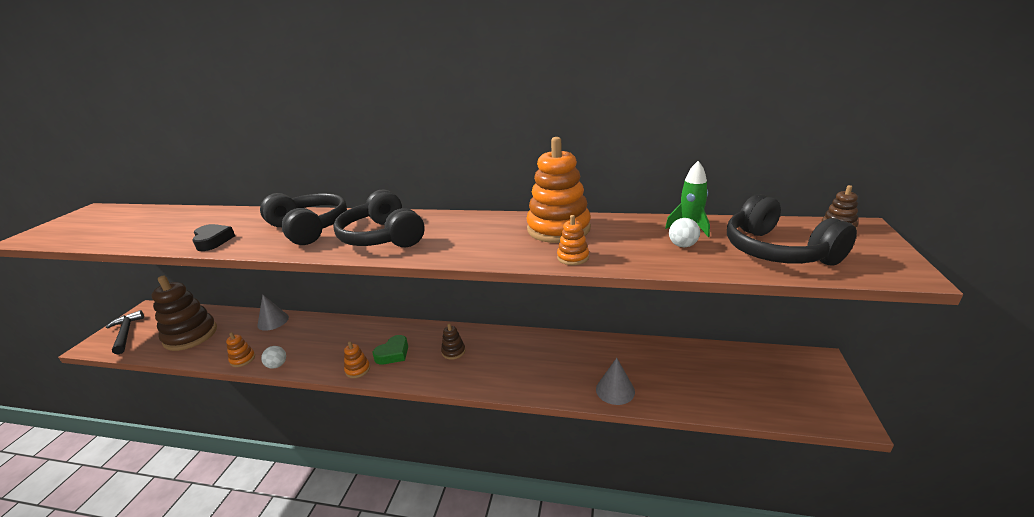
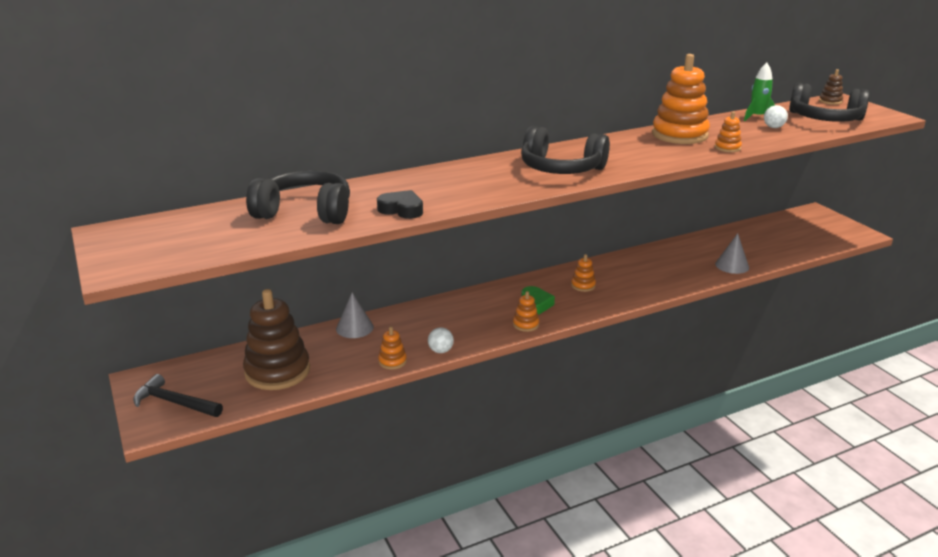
camera: 40 degrees left, 0 degrees up
(309, 228) = (473, 179): black headphones -> black headphones (305, 212)
(453, 351) = (583, 285): brown stacking toy -> orange stacking toy

